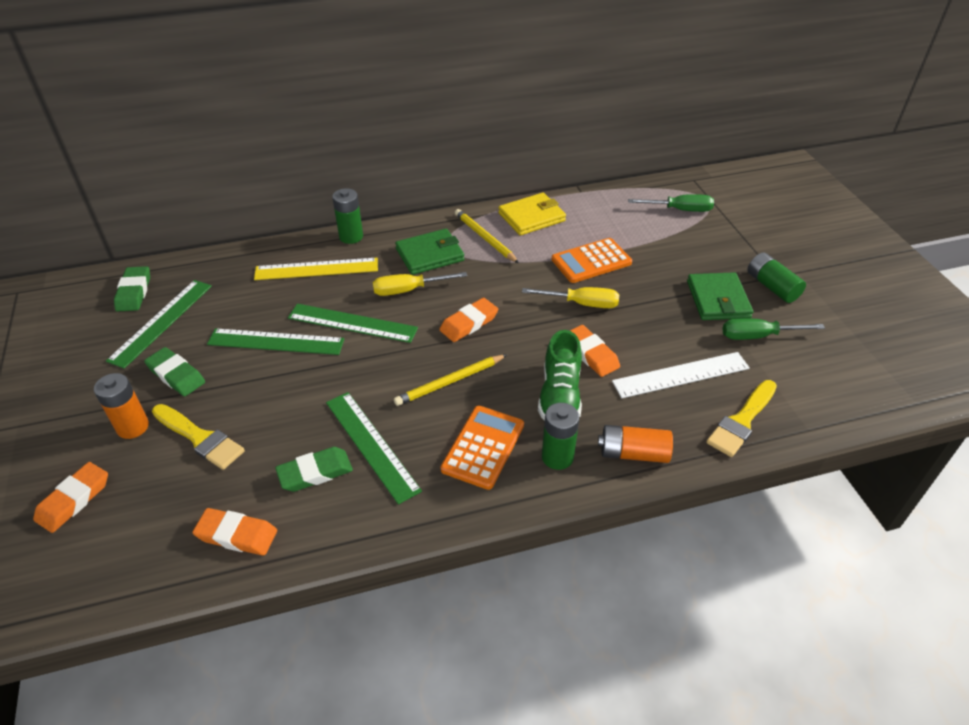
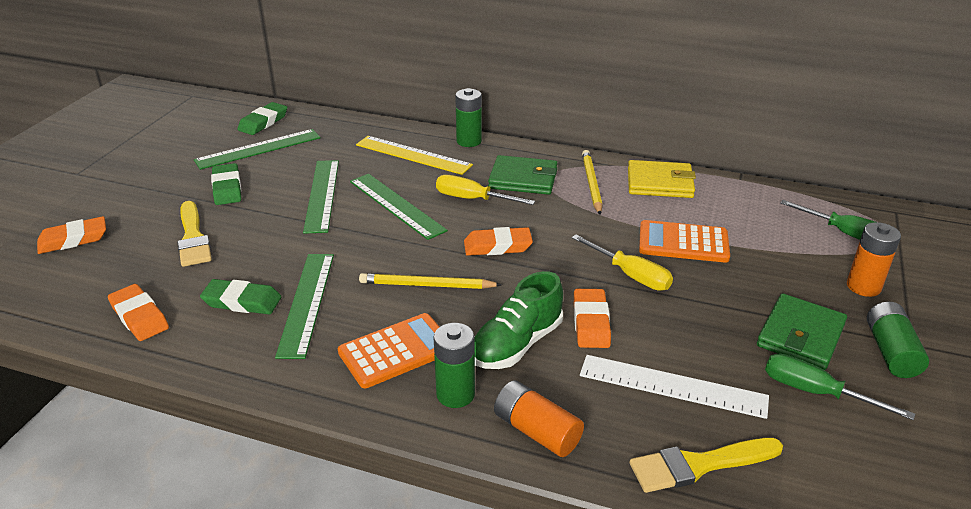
camera: 35 degrees right, 10 degrees down
(133, 427) = (161, 210): orange battery -> orange battery (863, 287)
(276, 342) = (322, 195): green ruler -> green ruler turned 45 degrees clockwise

